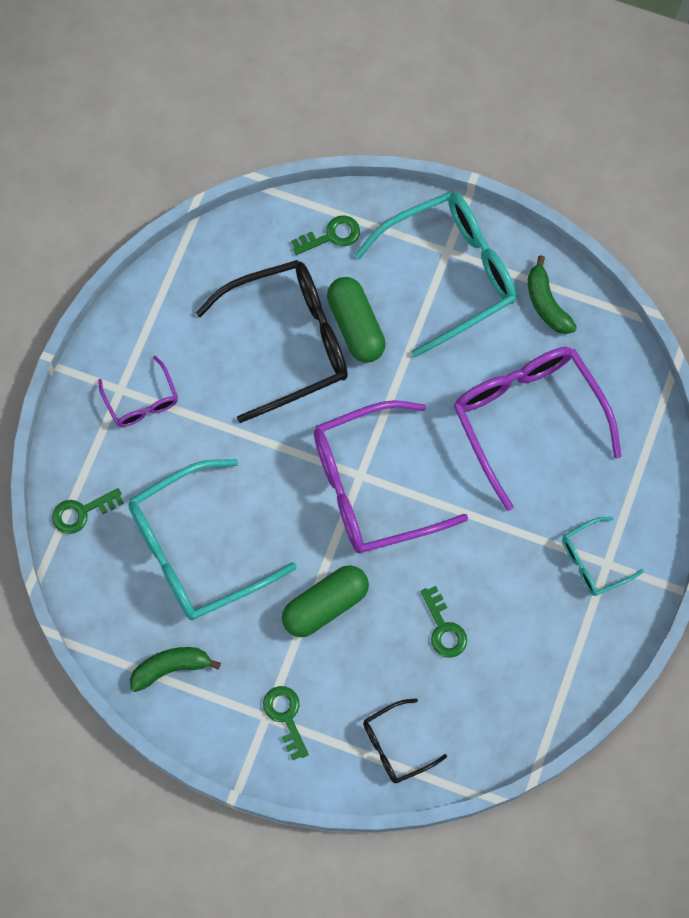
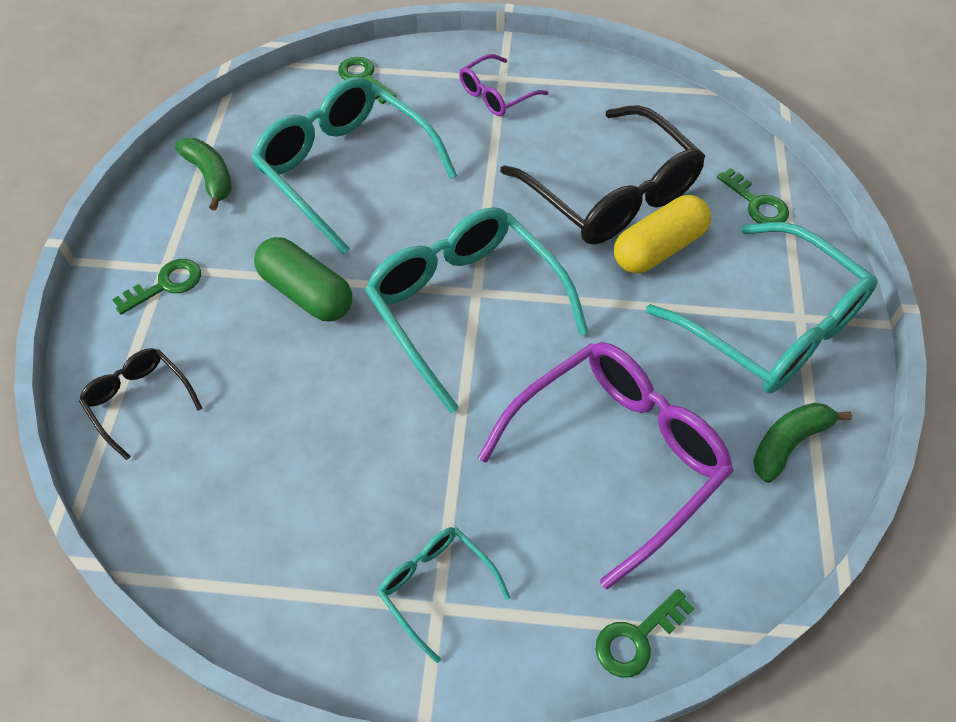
camera: 75 degrees right, 15 degrees down
(355, 326) = (658, 248): green capsule -> yellow capsule
(372, 487) = (465, 306): purple glasses -> turquoise glasses
(444, 628) = (300, 420): green key -> green key (637, 638)

